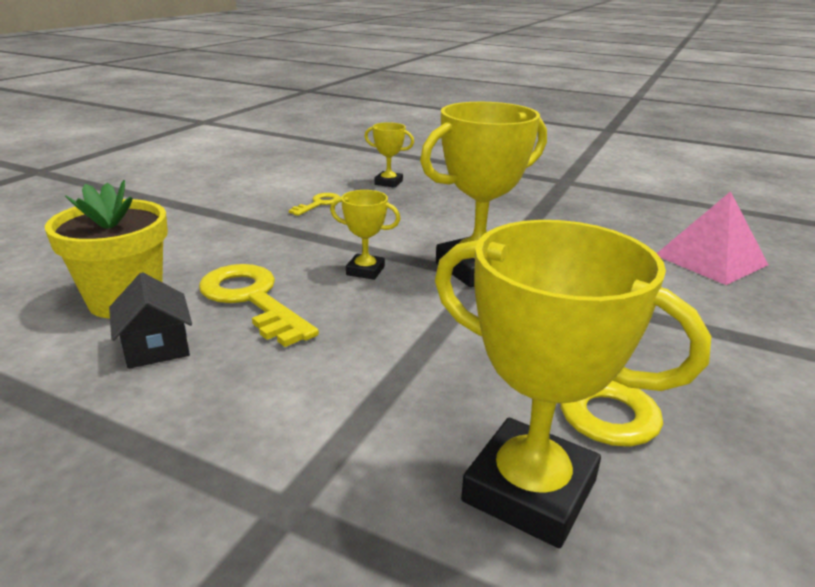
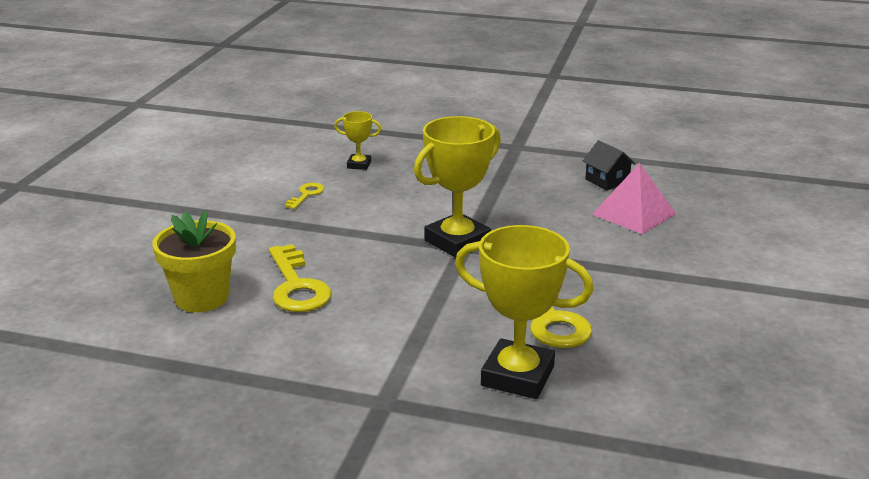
camera: 10 degrees left, 0 degrees up
(156, 347) = (249, 327): black house -> black house (607, 181)
(252, 300) = (297, 286): yellow key -> yellow key turned 150 degrees counterclockwise
(365, 271) = (372, 253): yellow trophy -> none

